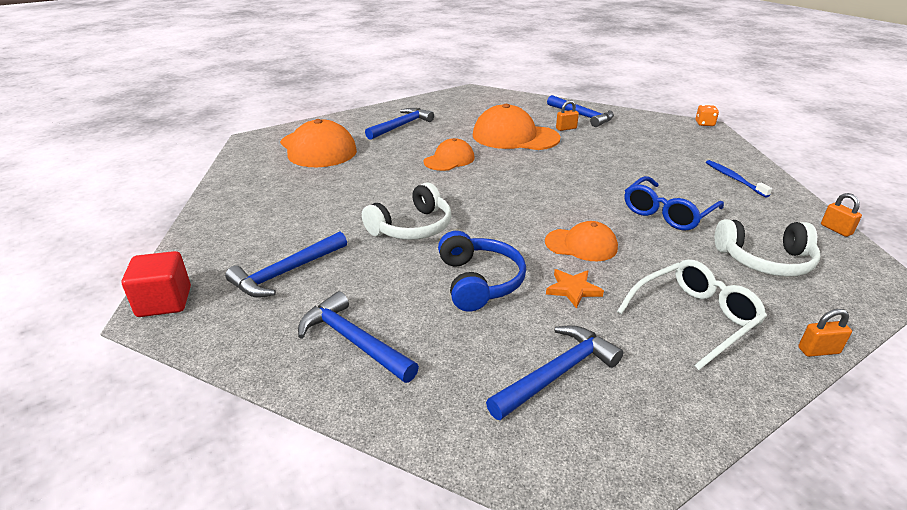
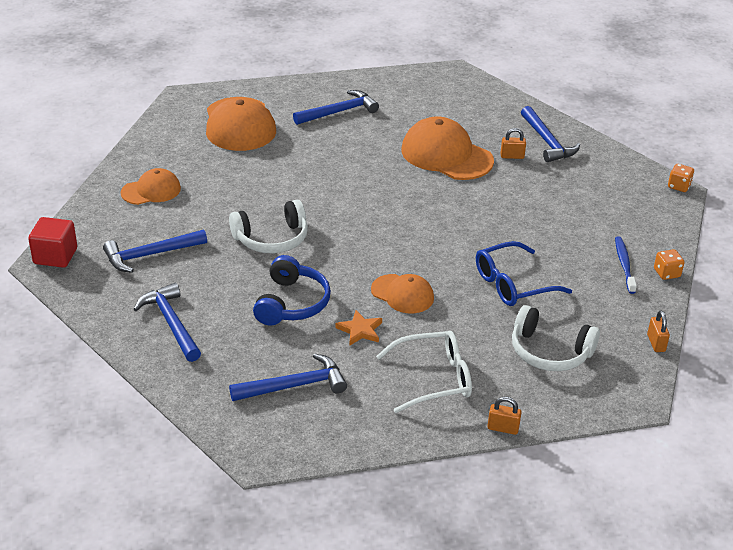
camera: 20 degrees right, 5 degrees up
(449, 160) = (356, 170): orange cap -> orange cap (151, 190)
(771, 177) = (666, 273): none -> orange dice

